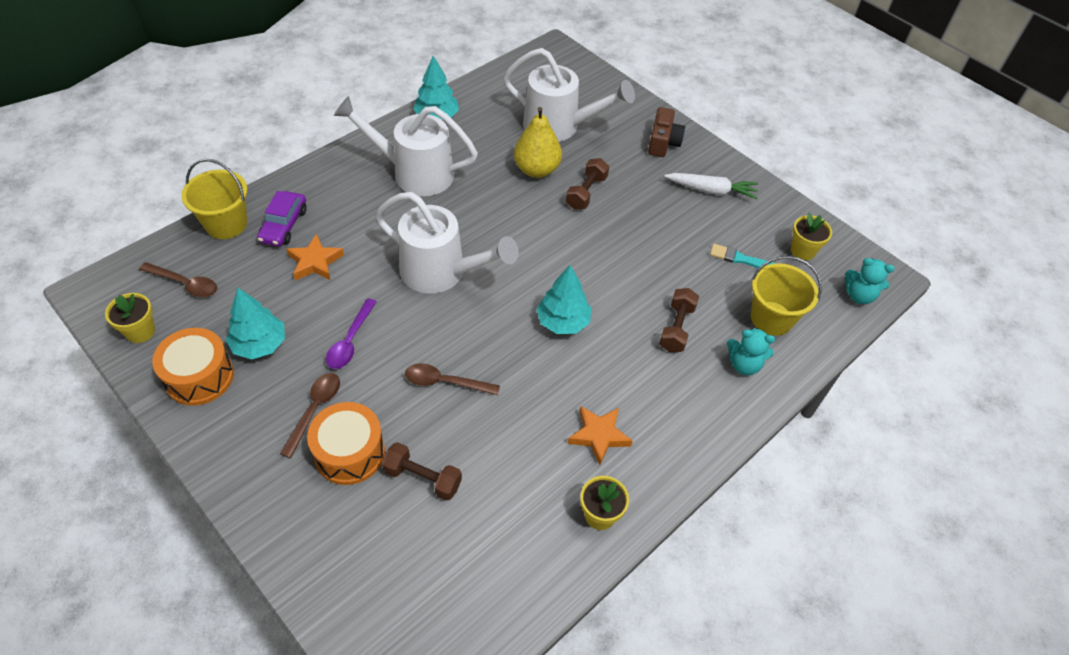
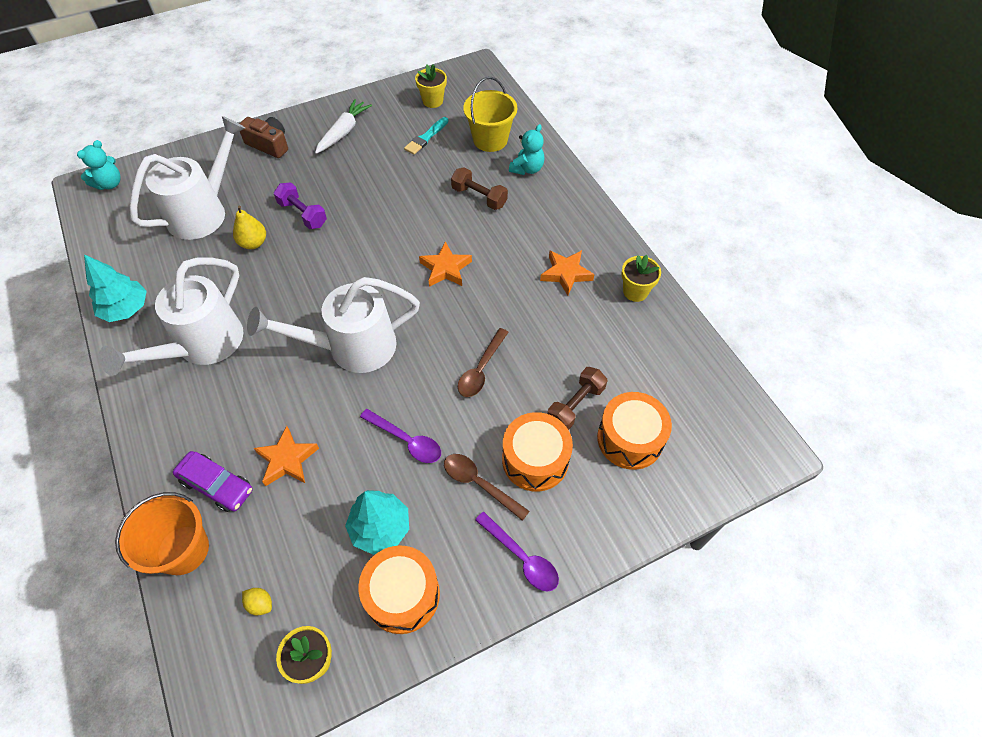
camera: 70 degrees left, 5 degrees up
(185, 284) = (260, 604): brown spoon -> yellow lemon
(226, 224) = (183, 550): yellow bucket -> orange bucket
(242, 463) = (522, 558): none -> purple spoon
(392, 540) = (630, 439): none -> orange drum
(441, 273) = (351, 347): white watering can -> white watering can turned 150 degrees counterclockwise
(536, 170) = (253, 243): yellow pear -> yellow pear, size x0.64
(563, 322) = (445, 268): turquoise tree -> orange star
(586, 192) = (303, 214): brown dumbbell -> purple dumbbell
(859, 295) = (487, 87): turquoise teddy bear -> turquoise teddy bear (109, 184)

